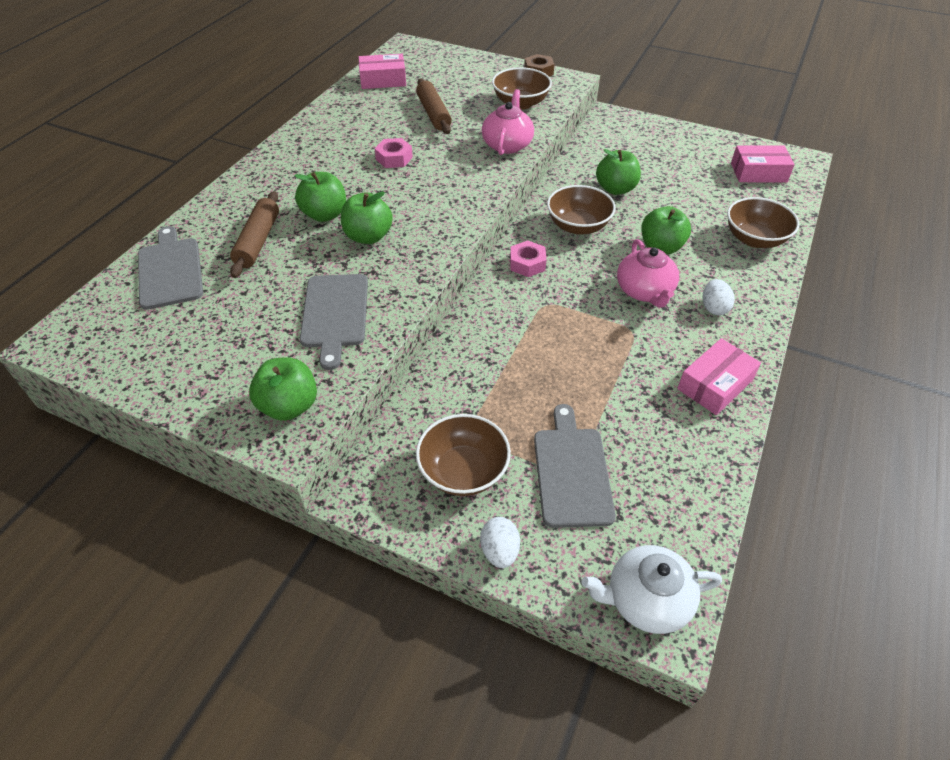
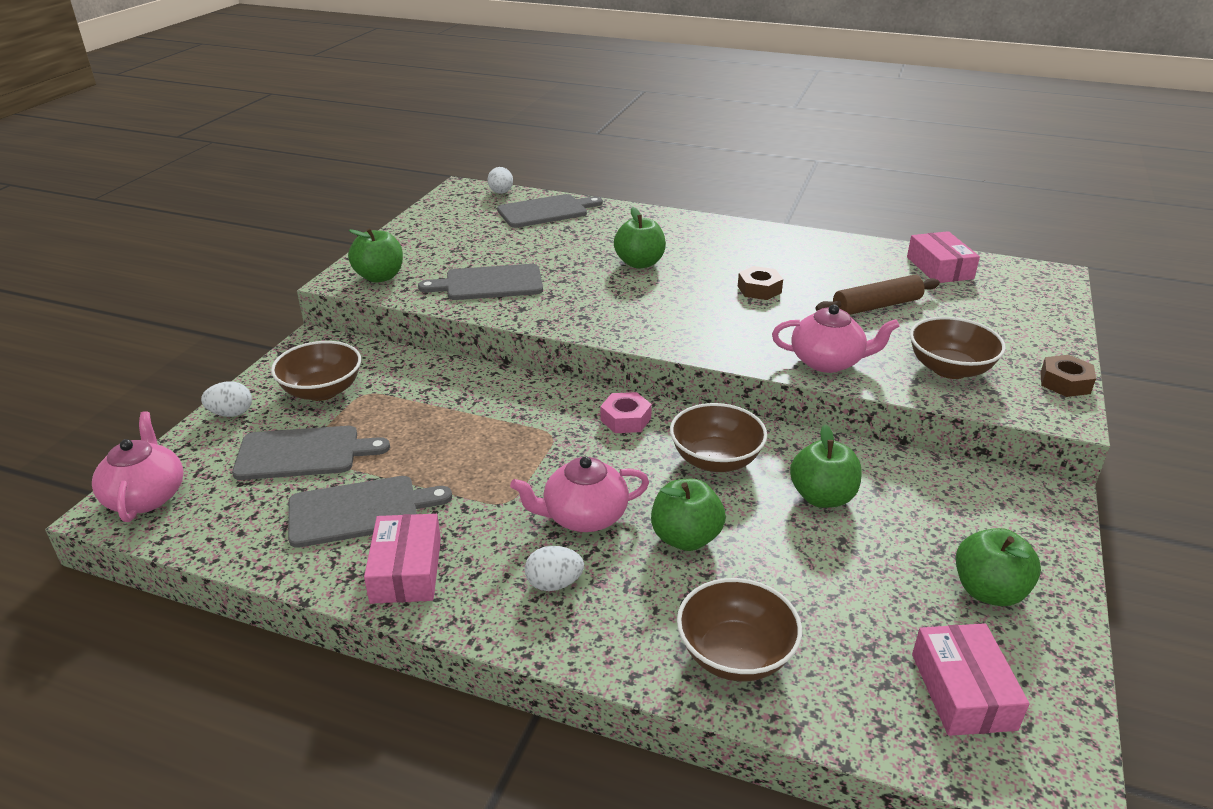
camera: 85 degrees right, 15 degrees down
(92, 306) = (501, 193): none -> white egg
(258, 241) = (591, 239): brown rolling pin -> none
(368, 237) = (607, 288): green apple -> green apple (988, 591)
(394, 158) = (759, 289): pink nut -> brown nut
(646, 599) = (146, 496): white teapot -> pink teapot
(650, 419) = (360, 510): none -> grey cutting board
(715, 384) = (406, 570): pink box -> pink box turned 45 degrees clockwise

